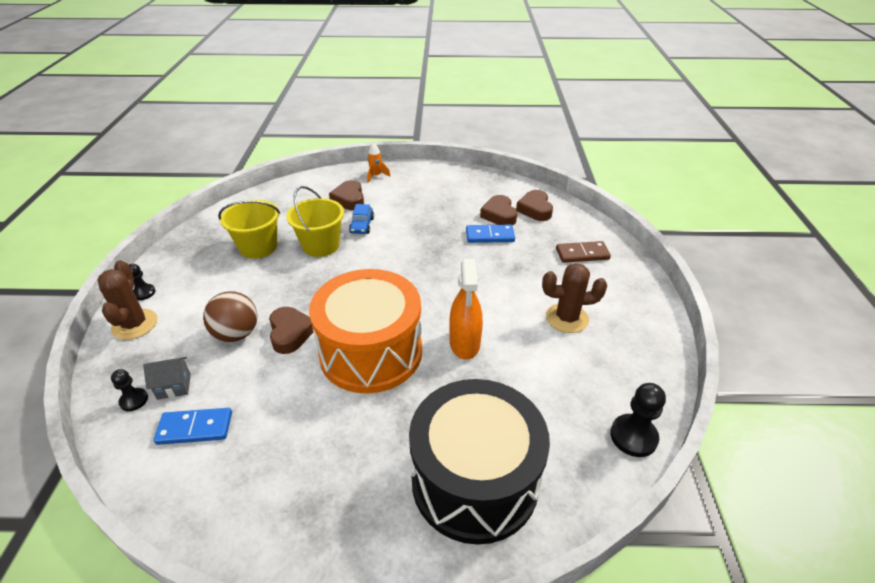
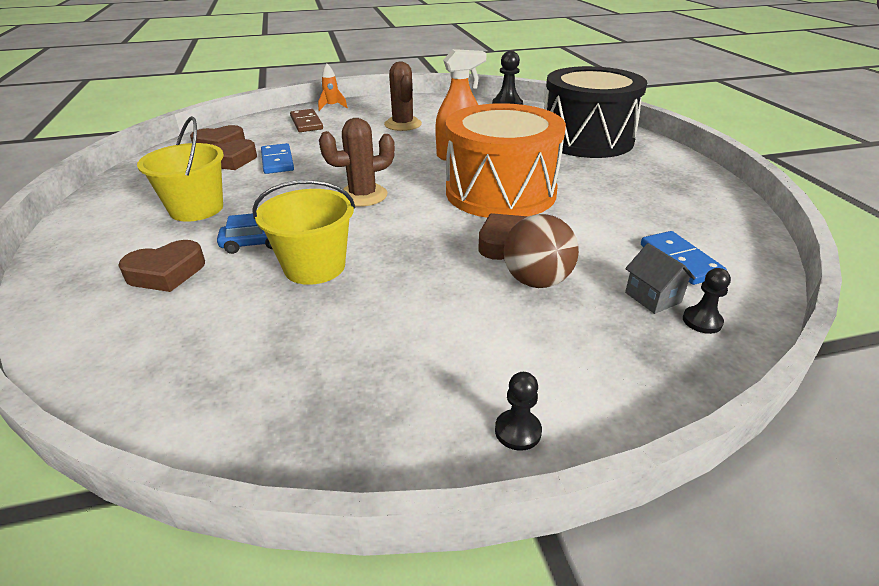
camera: 105 degrees left, 5 degrees down
(135, 324) = (595, 396): brown cactus -> brown cactus (363, 195)
(258, 247) = (330, 330): yellow bucket -> yellow bucket (196, 209)
(376, 176) = (82, 263): orange rocket -> orange rocket (332, 106)

